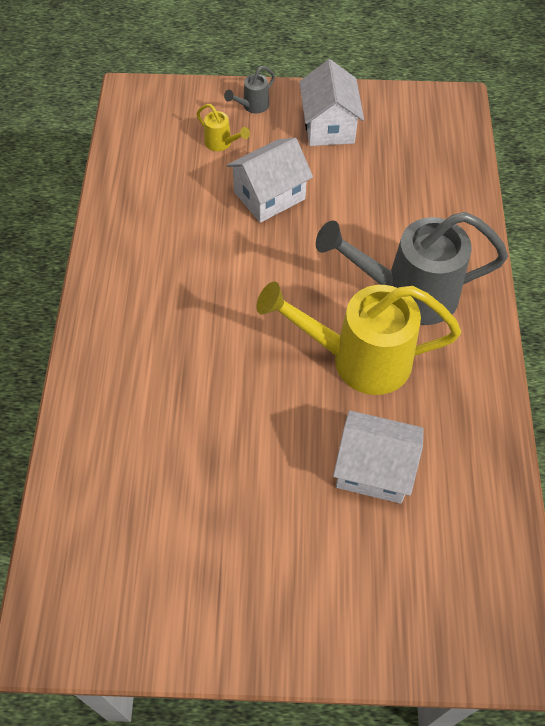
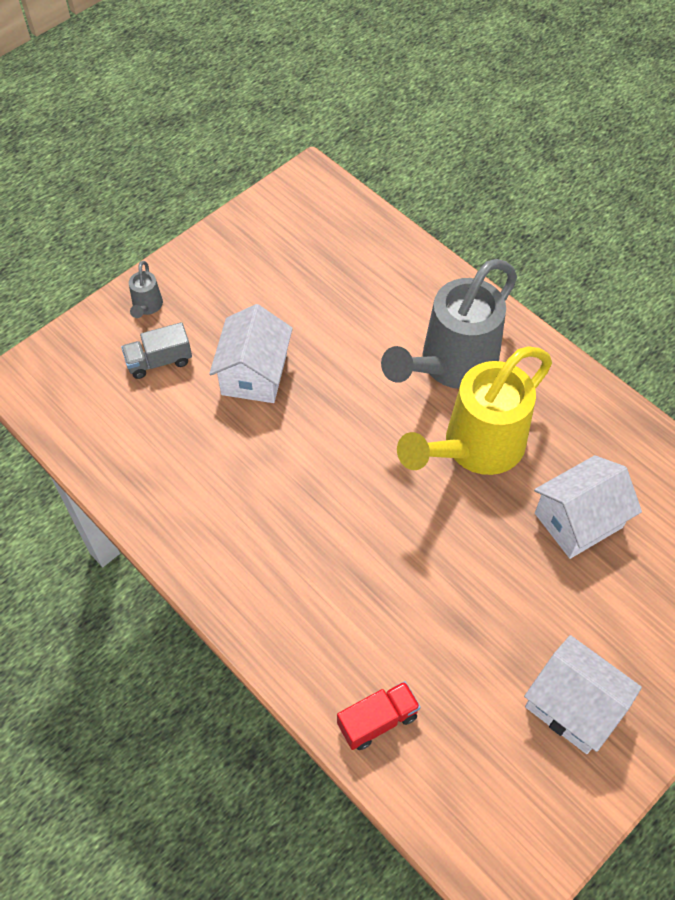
camera: 45 degrees left, 0 degrees up
(90, 463) = (377, 720): none -> red truck
(221, 143) = (159, 361): yellow watering can -> grey truck
(329, 126) = (233, 275): white house -> white house (573, 705)

